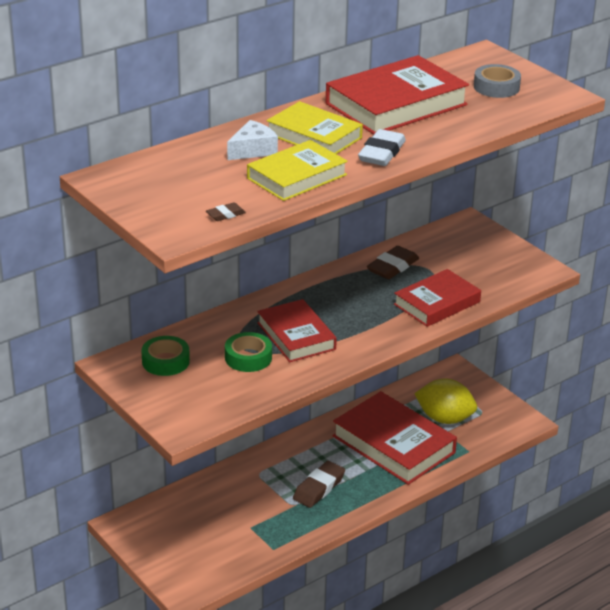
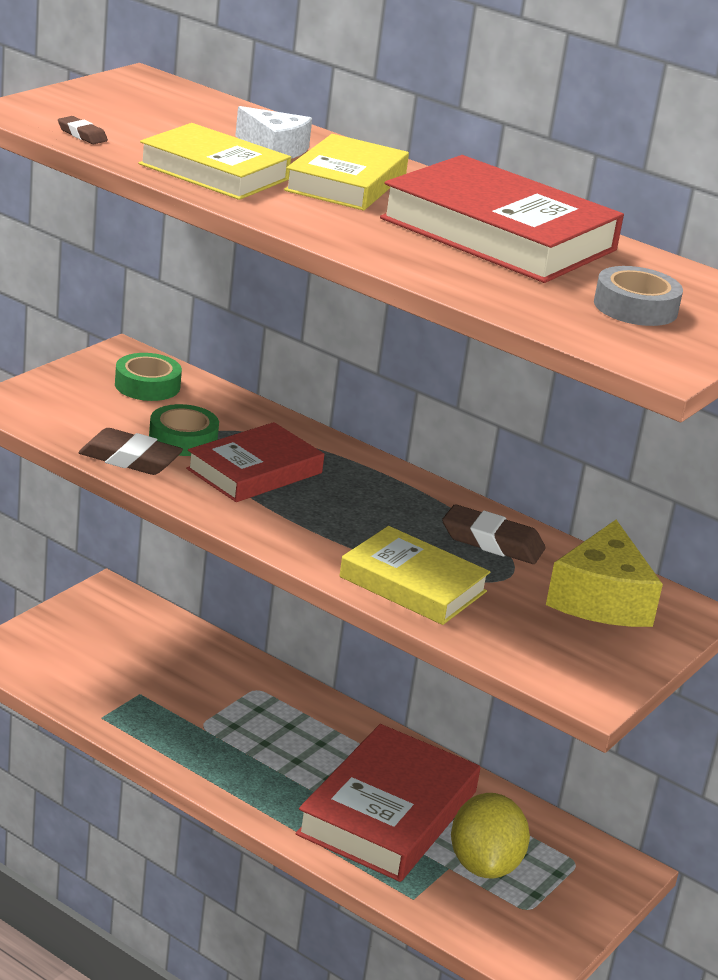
camera: 70 degrees right, 5 degrees down
(319, 488) = (249, 746): brown eraser -> brown eraser (130, 459)
(381, 153) = (324, 222): white eraser -> none
(437, 303) = (413, 584): red book -> yellow book
(456, 246) = (601, 599): none -> yellow cheese

